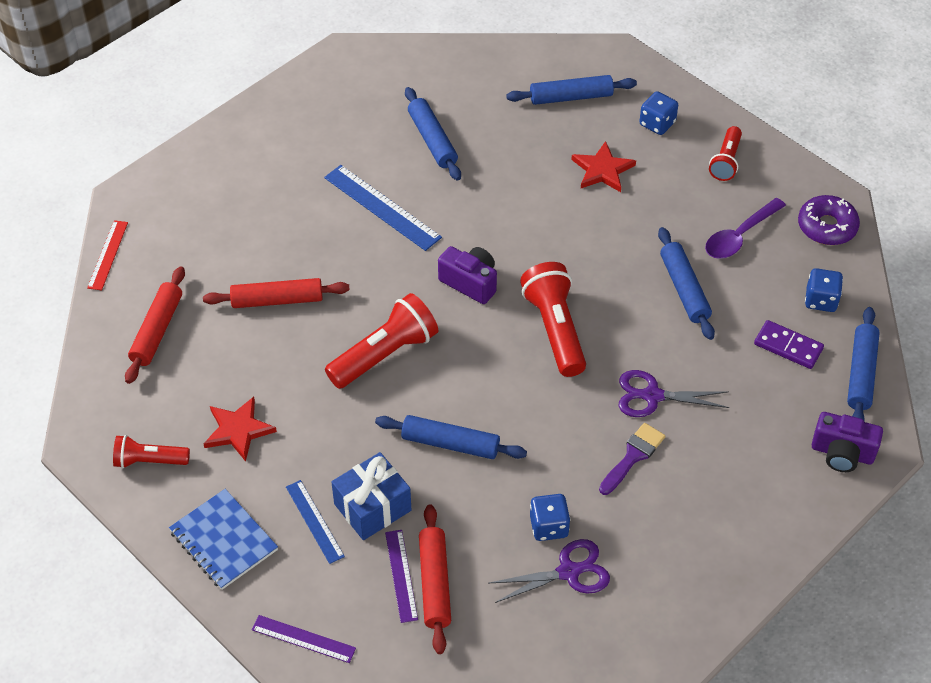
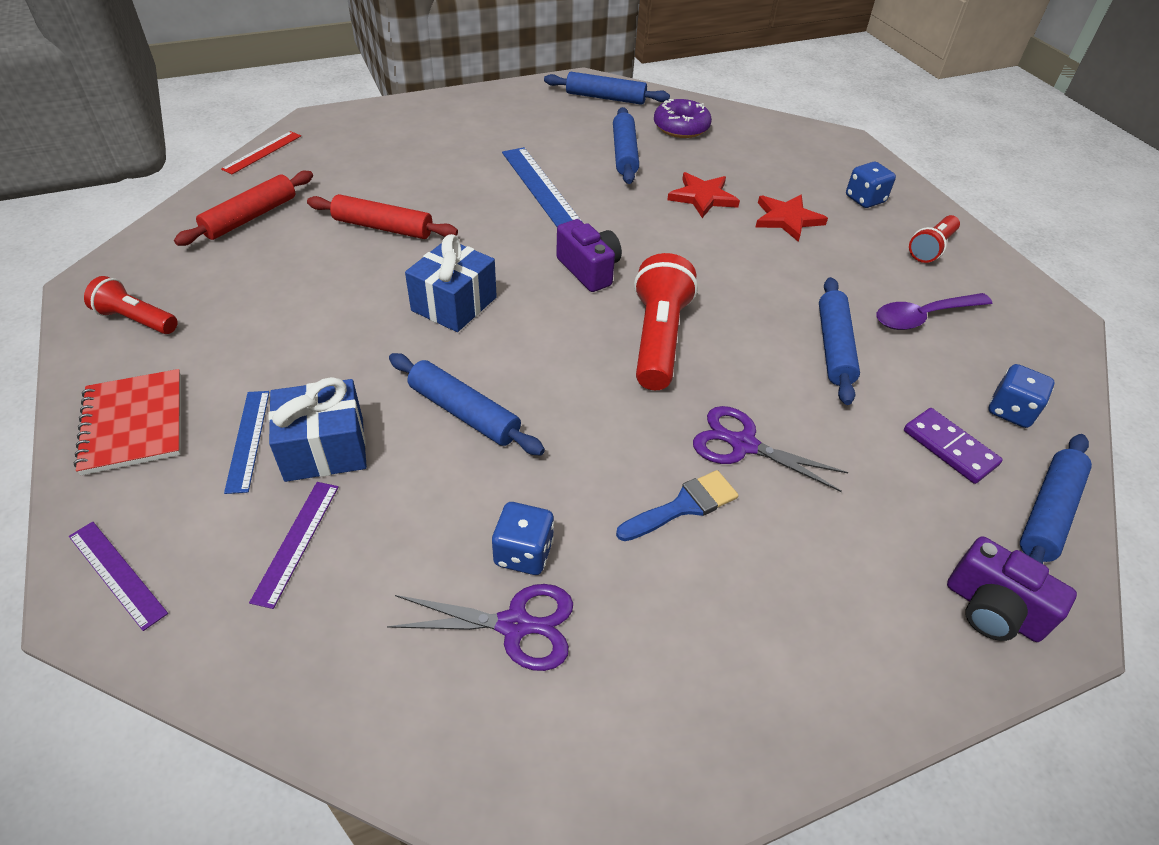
camera: 20 degrees right, 5 degrees down
(223, 541) = (134, 423): blue notebook -> red notebook
(238, 430) = (248, 322): red star -> red star (703, 197)
(384, 354) = (454, 304): red flashlight -> blue gift
(435, 583) = (330, 569): red rolling pin -> none
(571, 97) = (782, 158): blue rolling pin -> blue rolling pin (605, 98)
(633, 456) = (683, 506): purple brush -> blue brush
(827, 226) = (1039, 339): purple donut -> purple donut (681, 127)

